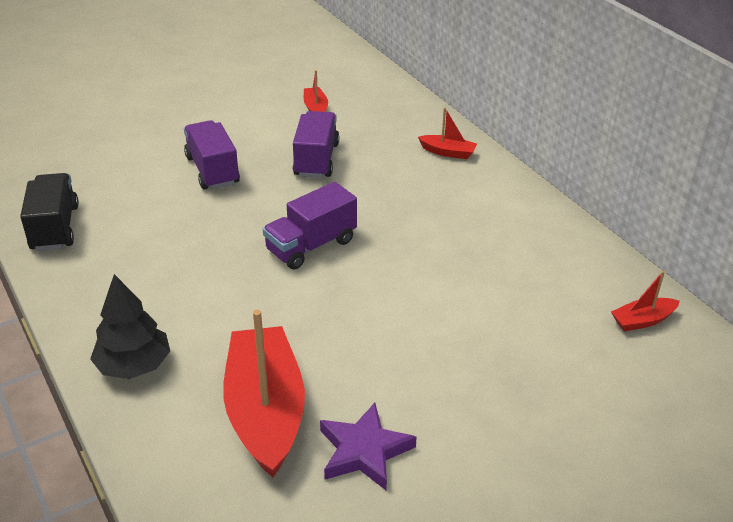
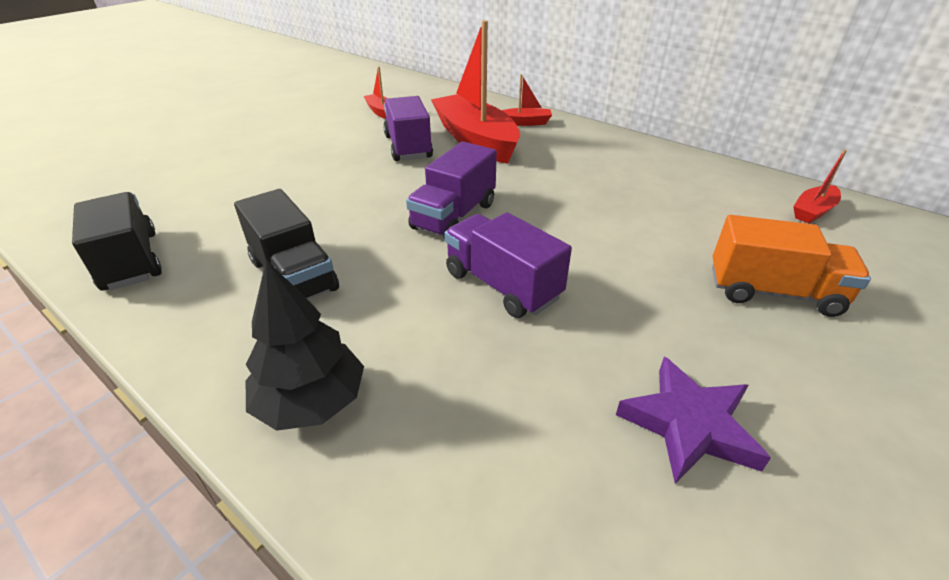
camera: 20 degrees left, 0 degrees up
(161, 269) = (293, 275): none -> black truck
(212, 170) = (305, 172): purple truck -> purple truck (502, 285)
(265, 411) = (529, 411): red boat -> red boat (475, 140)
(521, 382) = (773, 292): none -> orange truck

